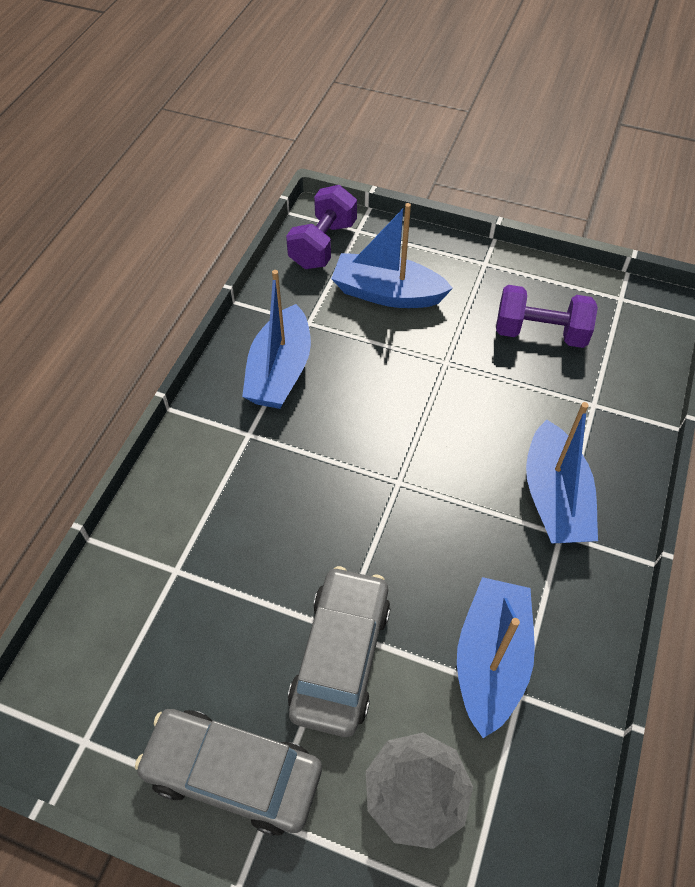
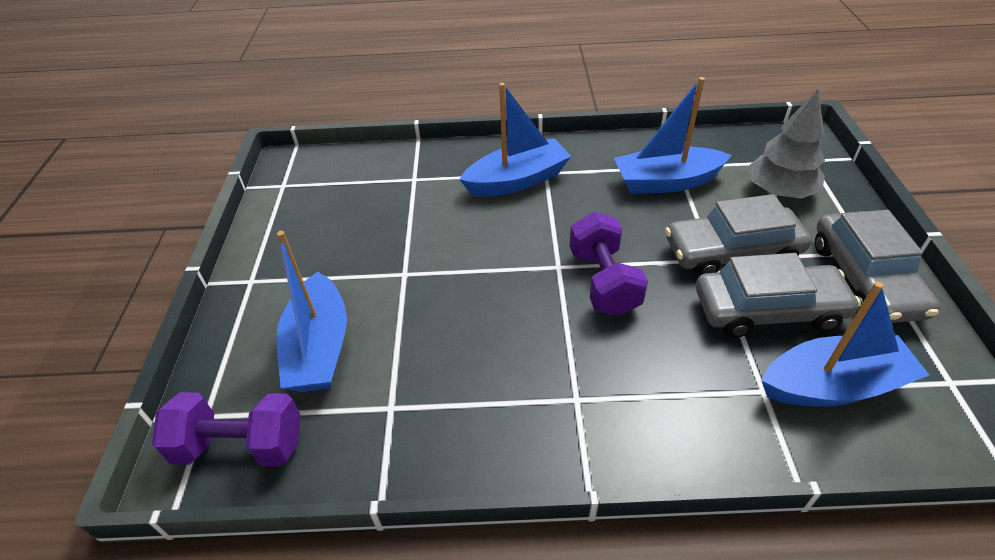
camera: 110 degrees left, 10 degrees down
(249, 636) = (768, 310): none -> grey car
(280, 371) = (477, 405): blue boat -> blue boat (833, 385)
(540, 333) = (343, 222): purple dumbbell -> purple dumbbell (603, 282)

